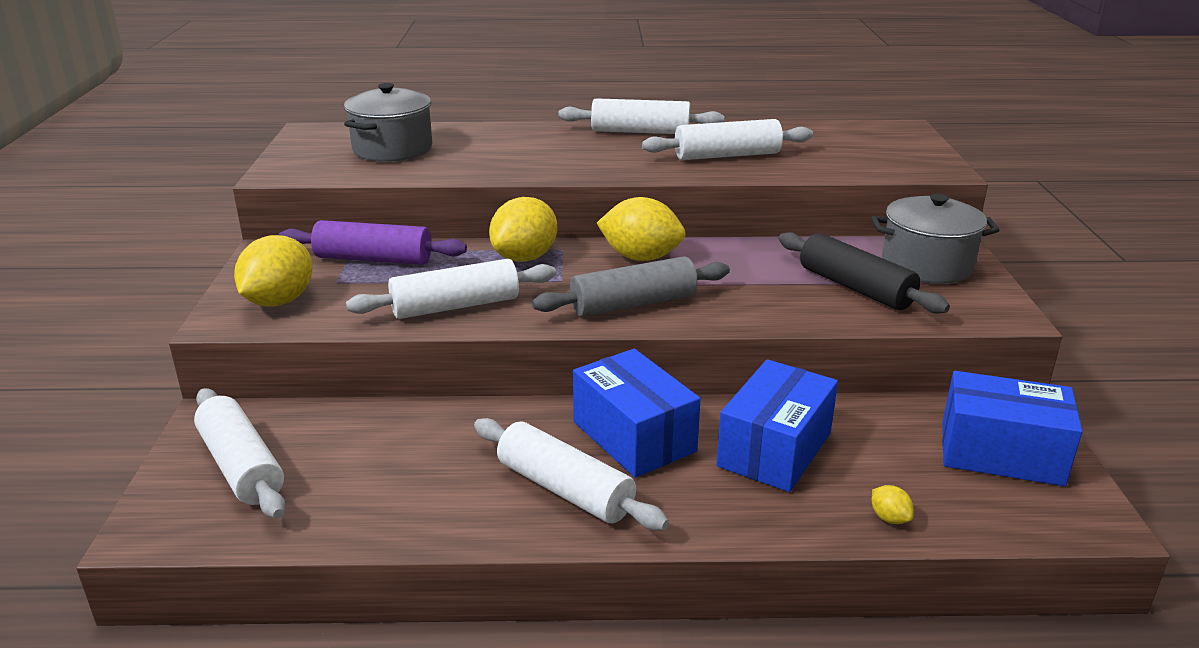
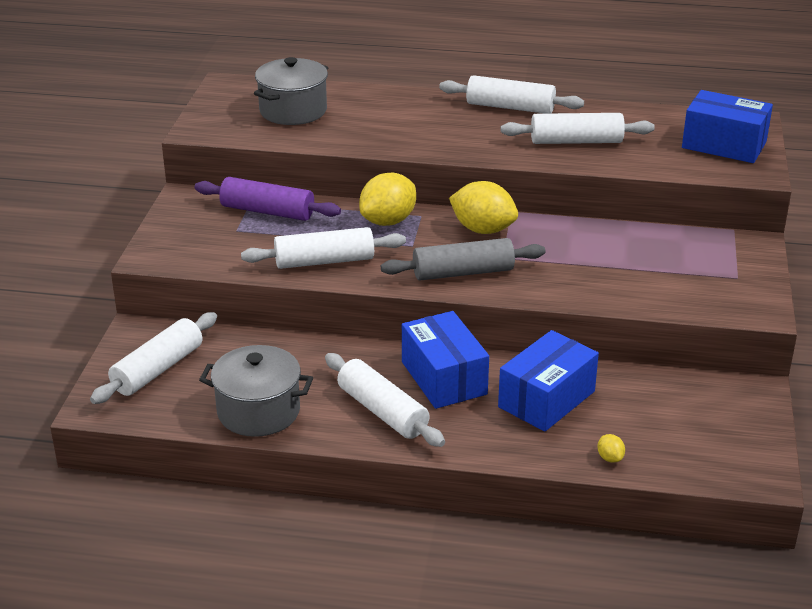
camera: 10 degrees right, 5 degrees up
(242, 466) = (158, 369): white rolling pin -> white rolling pin turned 60 degrees clockwise
(279, 301) = (191, 244): yellow lemon -> none
(855, 288) = (649, 275): black rolling pin -> none
(926, 265) = (721, 259): grey pot -> grey pot (258, 411)
(1001, 453) = (720, 421): blue box -> blue box (724, 145)

